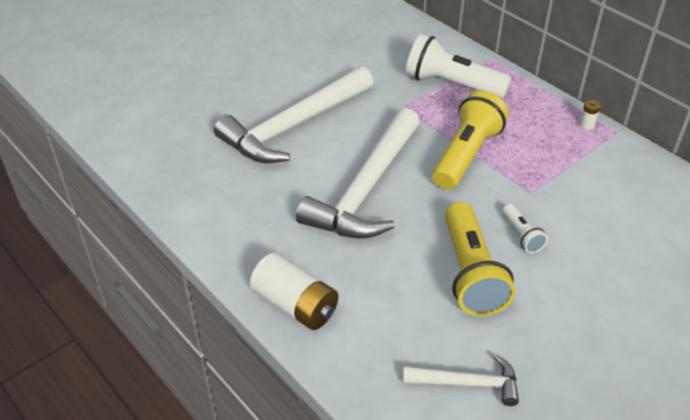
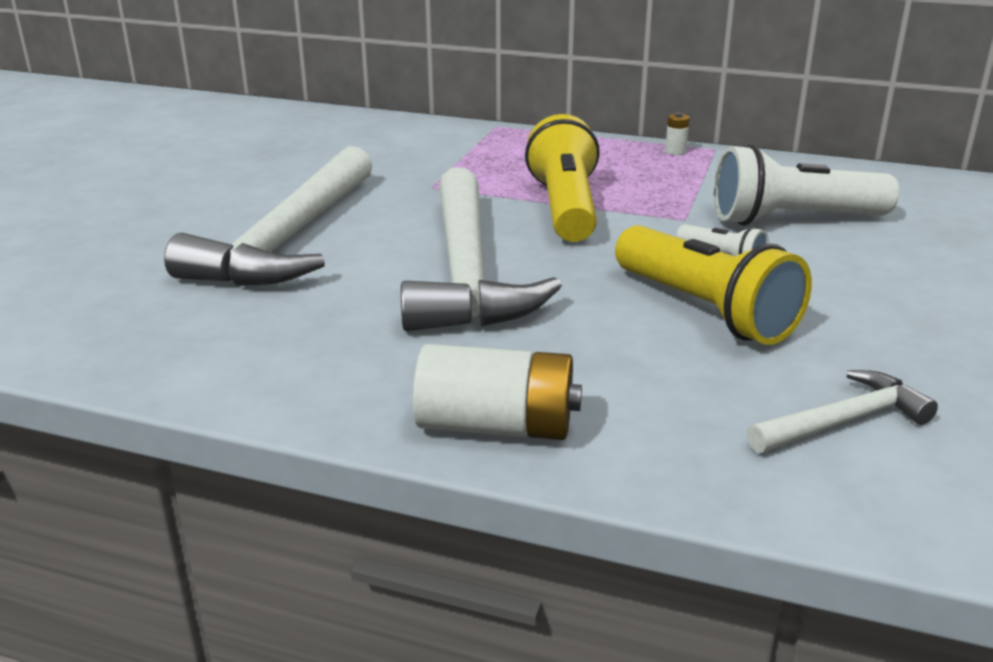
camera: 30 degrees left, 15 degrees down
(452, 84) = (474, 155): white flashlight -> white flashlight (793, 219)

